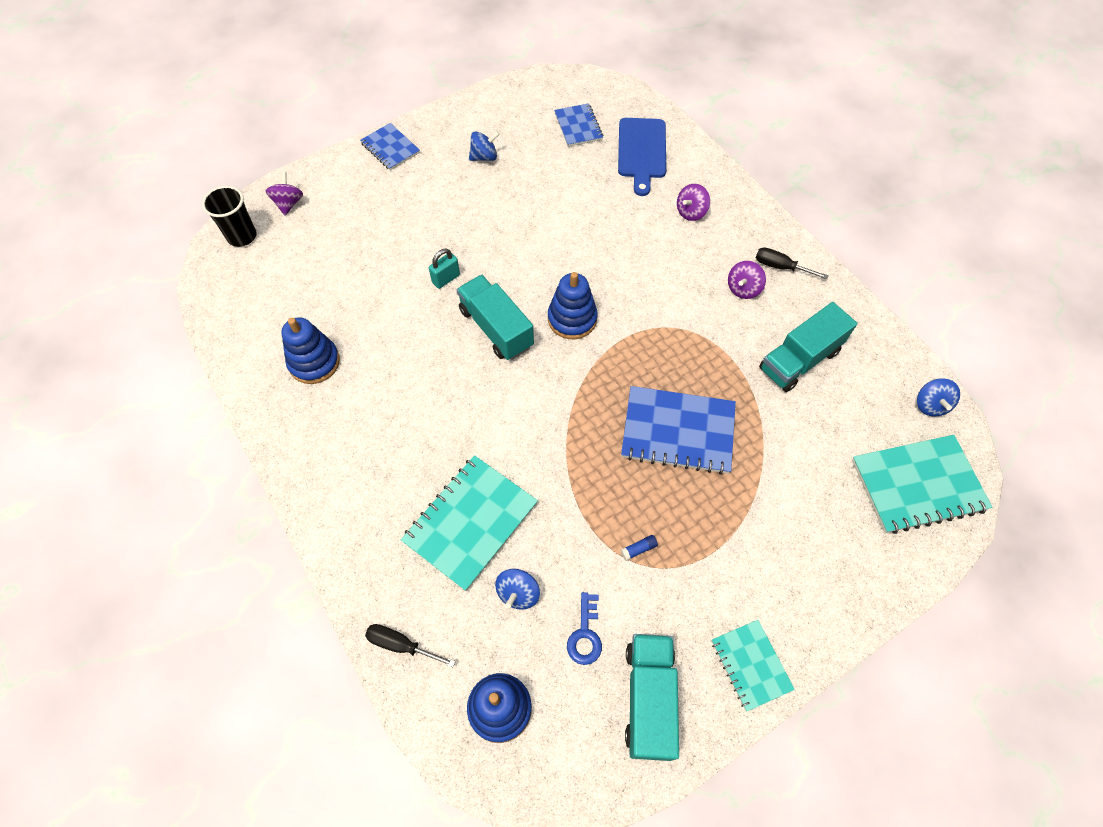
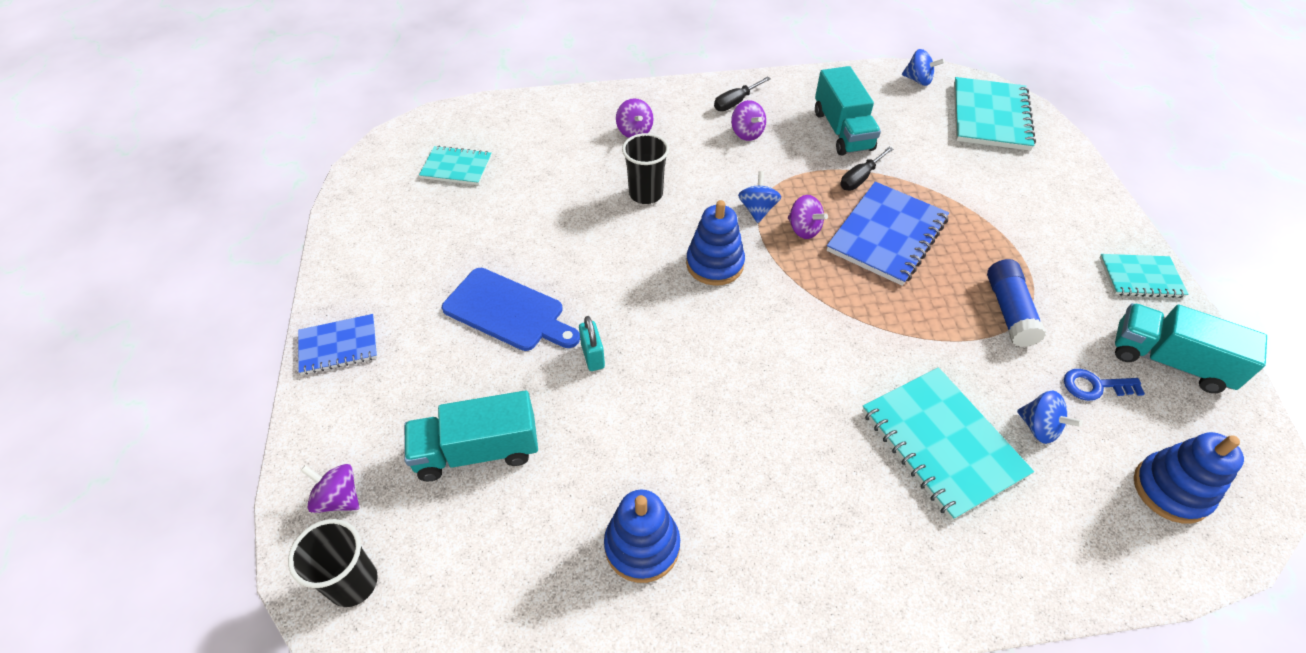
camera: 65 degrees left, 10 degrees down
(401, 644) = (1085, 566): black screwdriver -> black screwdriver (860, 178)
(484, 157) = (433, 259): blue spinning top -> blue spinning top (757, 210)
(496, 328) = (691, 332): turquoise truck -> turquoise truck (477, 451)
(578, 126) = (456, 167): blue notebook -> turquoise notebook
(585, 634) = (1095, 386): blue key -> blue key turned 150 degrees clockwise
(622, 247) = (646, 194): none -> black cup
(638, 549) = (1009, 311): blue glue stick -> blue glue stick, size x2.34
(642, 151) = (531, 135): blue cutting board -> blue cutting board (508, 311)
(647, 367) = (803, 229): none -> purple spinning top

